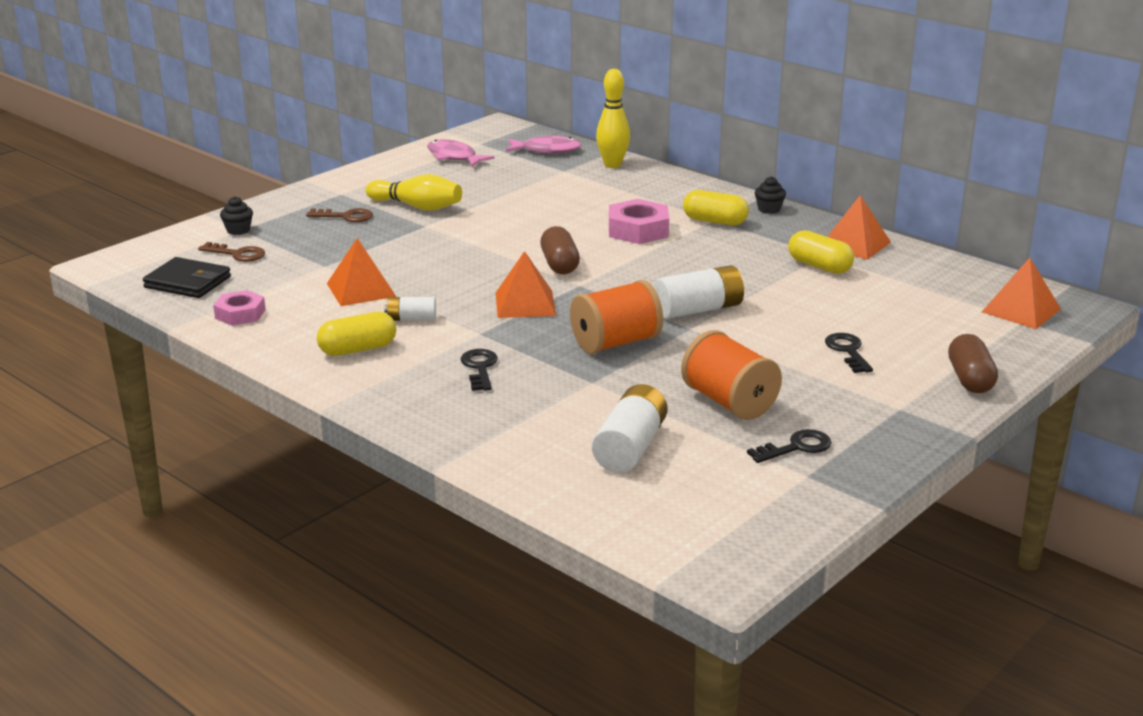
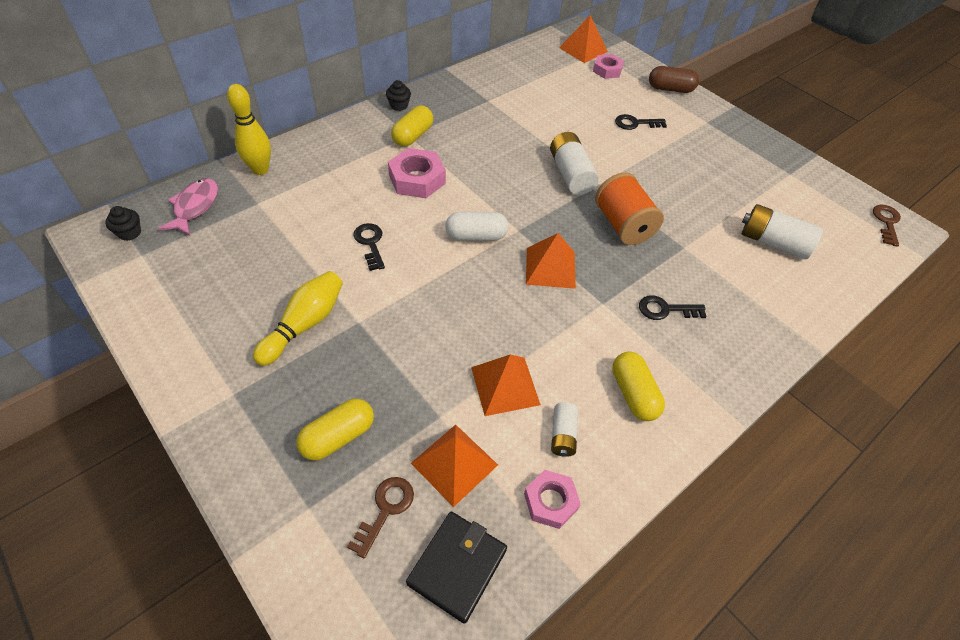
camera: 85 degrees left, 25 degrees up
(238, 230) = (310, 511): black cupcake -> black cupcake (129, 233)
(345, 216) = (308, 392): brown key -> brown key (886, 222)
(411, 319) = (573, 349): white battery -> white battery (563, 435)
(454, 157) = (172, 280): pink fish -> none
(559, 264) = (476, 236): brown capsule -> white capsule
(729, 402) = (707, 187): orange spool -> none
(796, 447) = (759, 170): black key -> black key (370, 243)
(819, 266) = (507, 106): yellow capsule -> yellow capsule (338, 437)
(855, 244) = (474, 83): orange pyramid -> orange pyramid (454, 464)
(977, 329) = (607, 70): none -> pink nut

